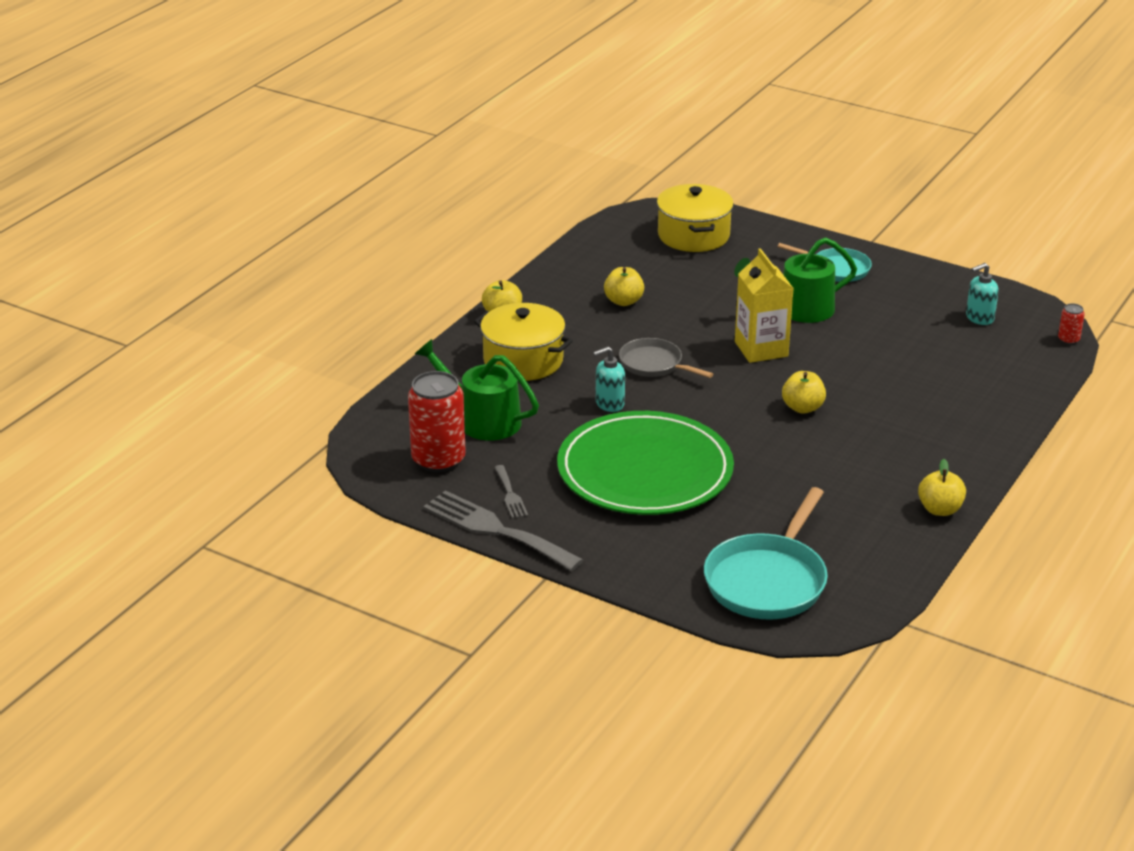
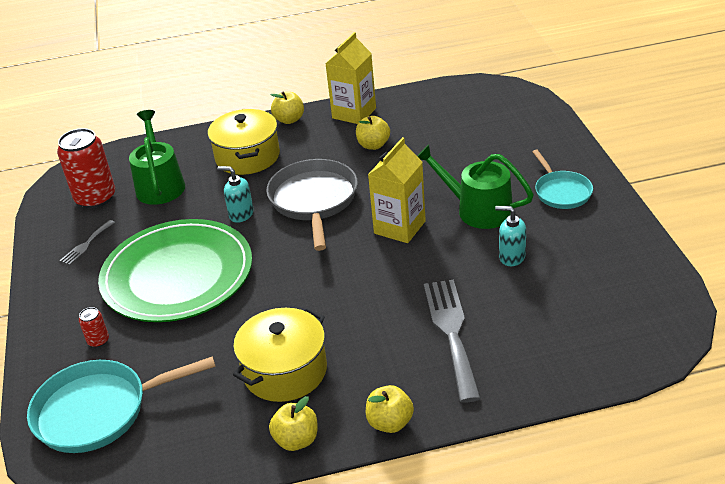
camera: 50 degrees right, 5 degrees up
(496, 530) = (40, 263): grey fork -> grey fork (452, 332)
(555, 284) = (354, 113): none -> yellow carton
(654, 364) = (314, 201): grey pan -> grey pan, size x1.66
(693, 235) = (500, 118): yellow pot -> yellow pot (285, 371)
(802, 408) = (348, 290): yellow apple -> yellow apple (390, 423)
(979, 318) = (609, 292): turquoise soap dispenser -> turquoise soap dispenser (511, 257)
(1068, 339) = (659, 357): red can -> red can (98, 341)

